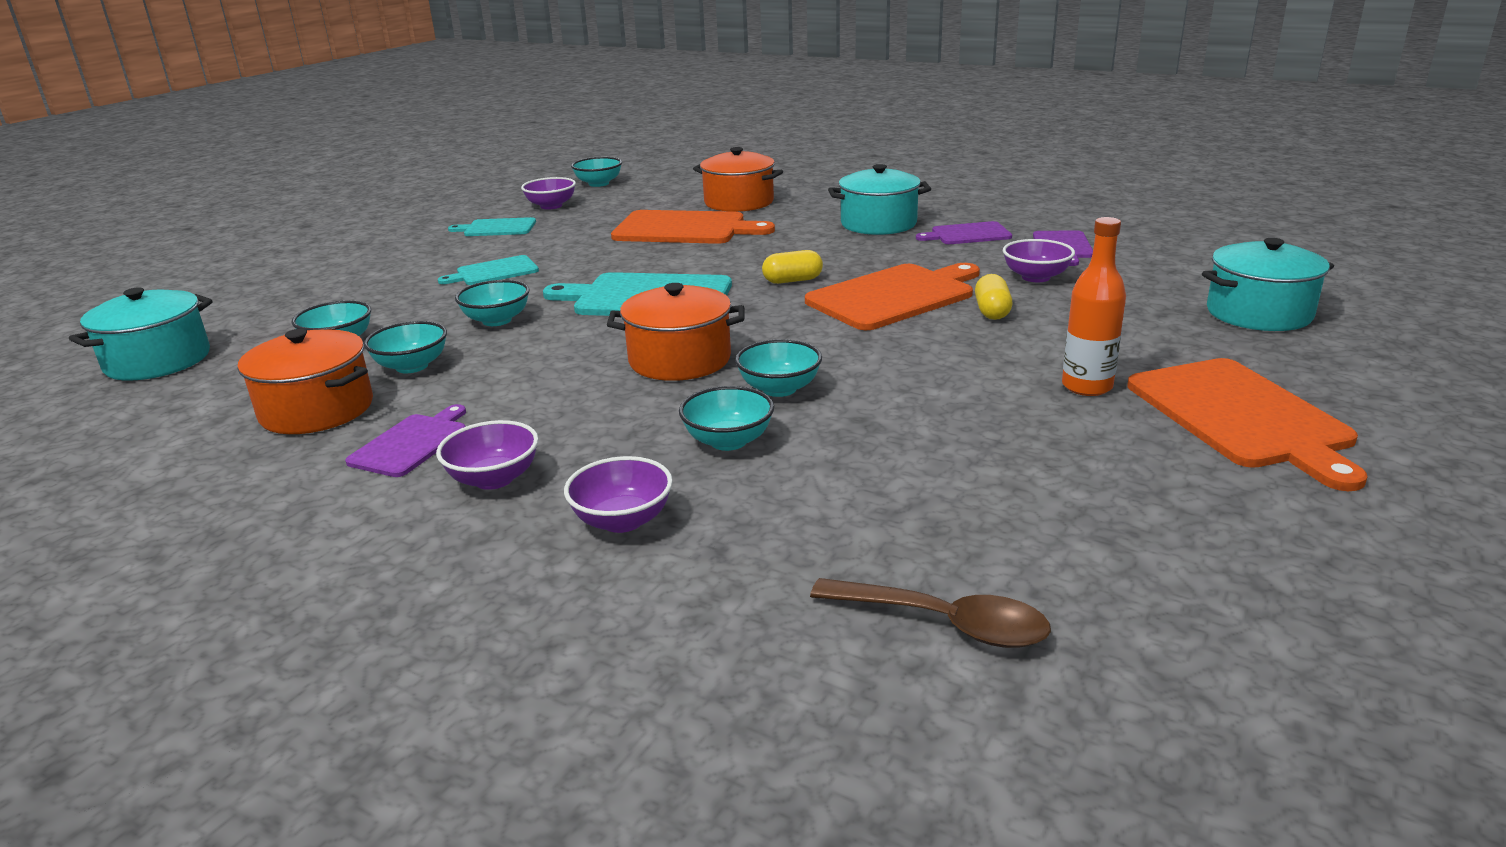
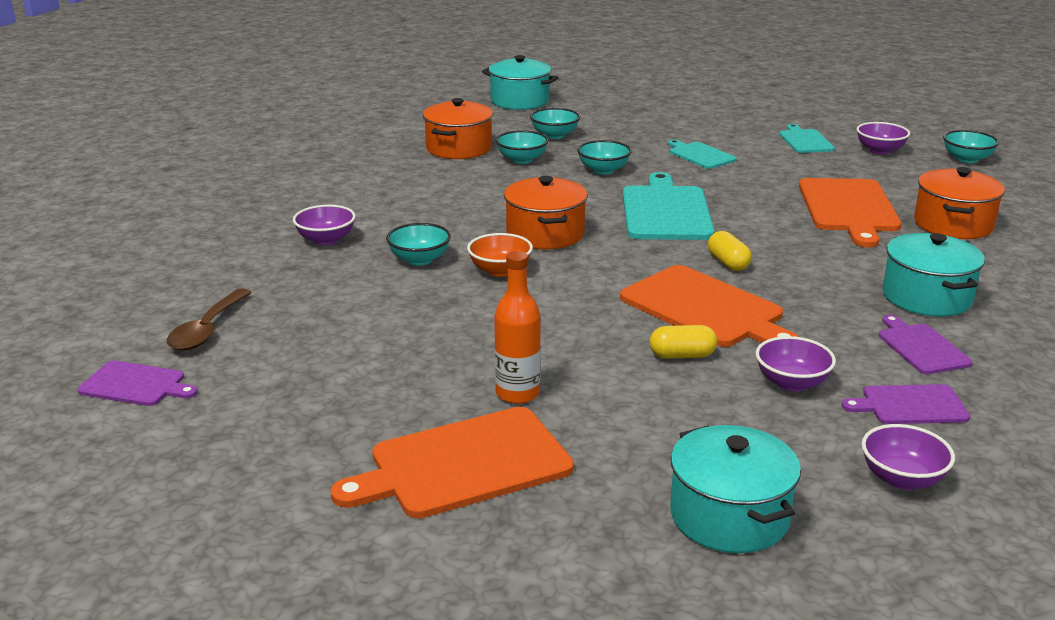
camera: 80 degrees right, 0 degrees up
(411, 443) = (417, 177): purple cutting board -> purple cutting board (135, 385)
(494, 479) = (375, 203): purple bowl -> purple bowl (902, 479)
(779, 389) = (500, 270): turquoise bowl -> orange bowl

